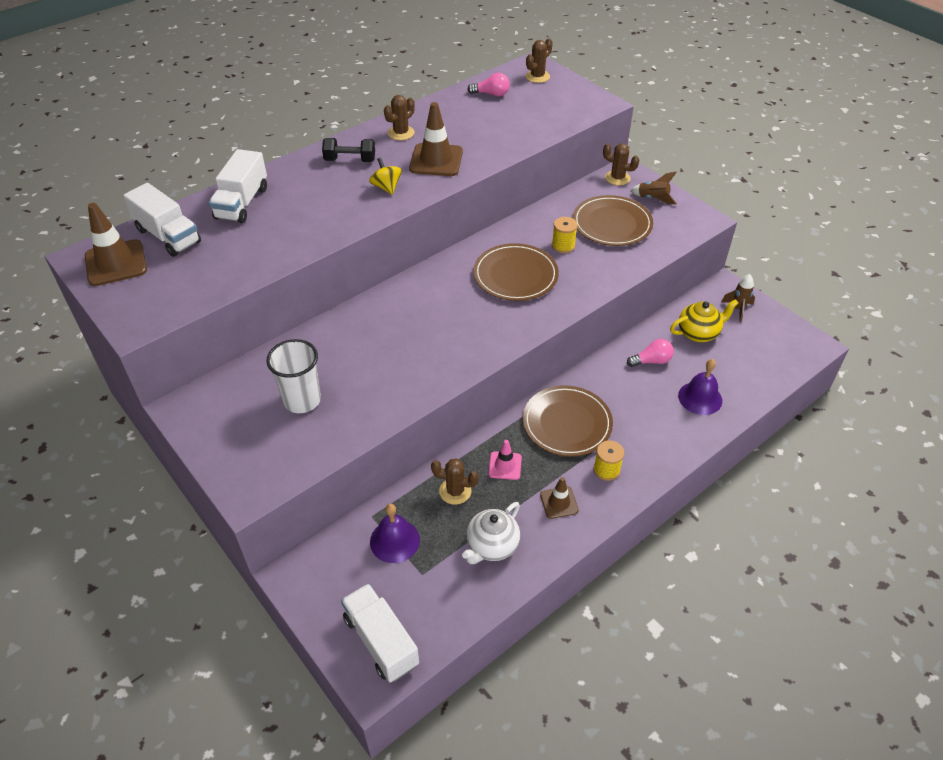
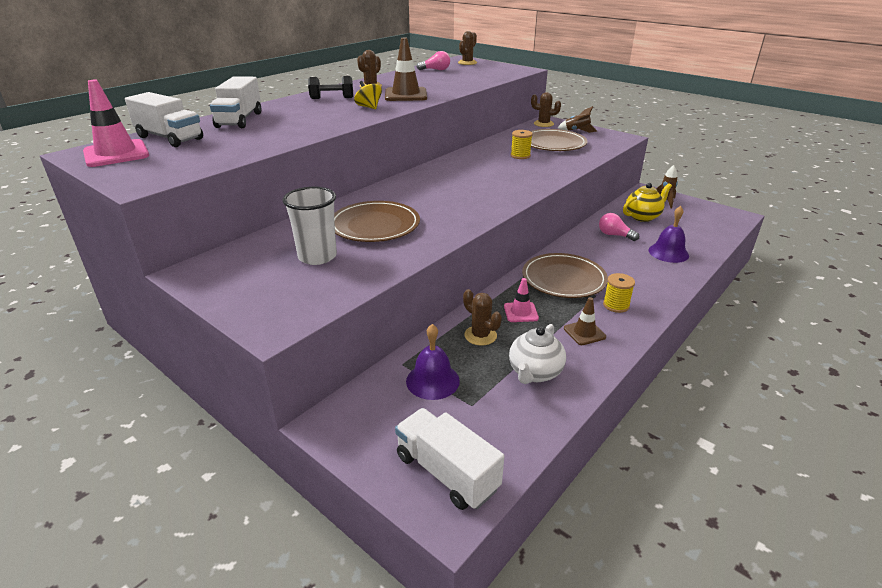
camera: 10 degrees left, 15 degrees down
(116, 263) = (116, 154): brown traffic cone -> pink traffic cone
(455, 491) = (480, 335): brown cactus -> brown cactus turned 45 degrees clockwise
(515, 275) = (489, 172): brown plate -> brown plate (375, 225)
(651, 361) = (614, 235): pink light bulb -> pink light bulb turned 120 degrees counterclockwise

